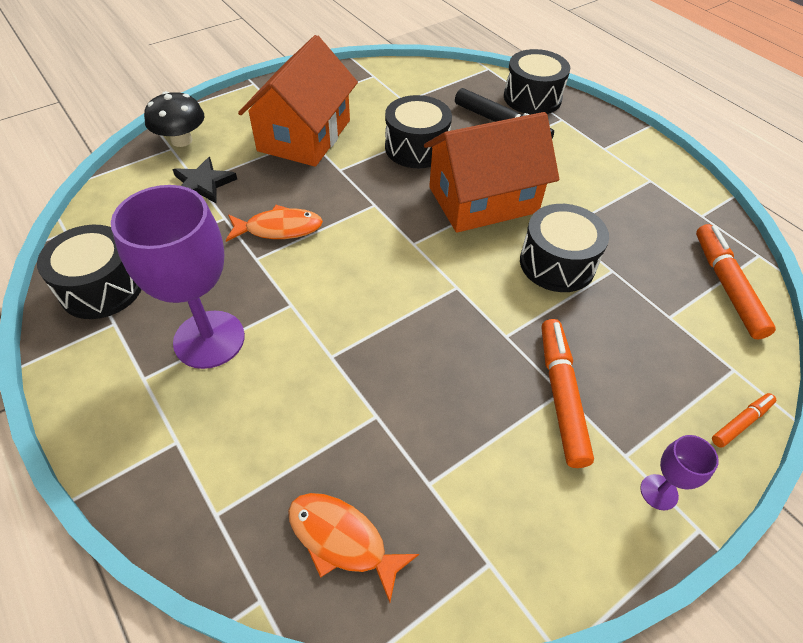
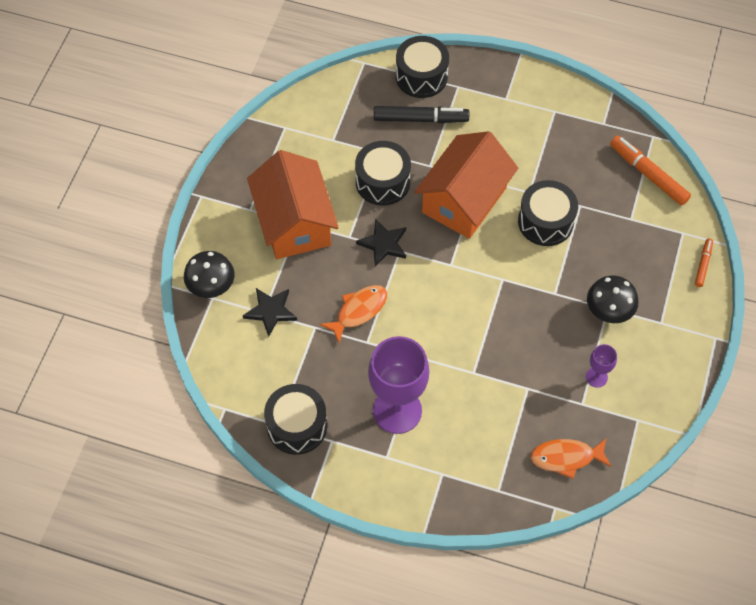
camera: 35 degrees left, 10 degrees up
(365, 191) = (383, 244): none -> black star
(561, 395) = (609, 310): orange marker -> black mushroom
(659, 492) = (687, 331): purple goblet -> purple goblet (596, 377)

